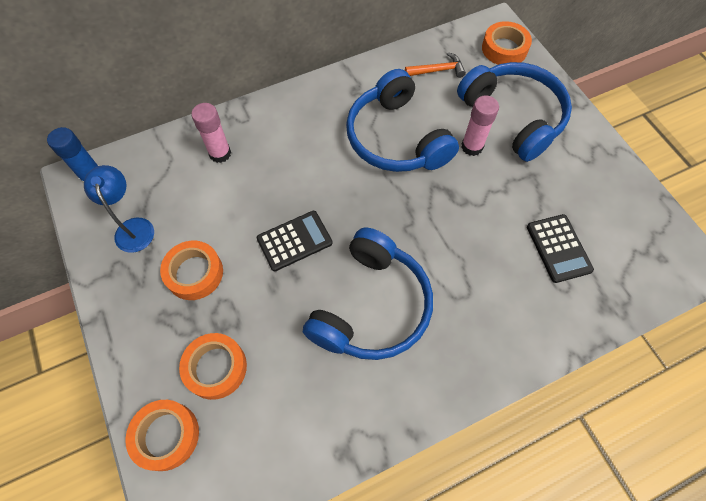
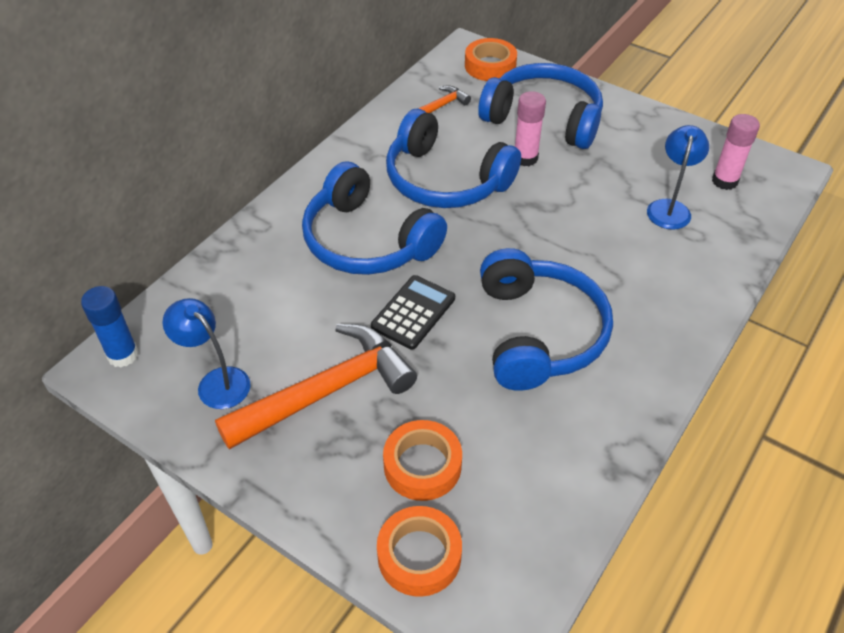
camera: 30 degrees left, 15 degrees down
(194, 273) = (326, 391): orange tape -> orange hammer
(220, 153) = (264, 269): pink glue stick -> pink glue stick (724, 181)
(304, 164) = (367, 241): none -> blue headphones
(558, 248) = (669, 208): black calculator -> blue lamp

